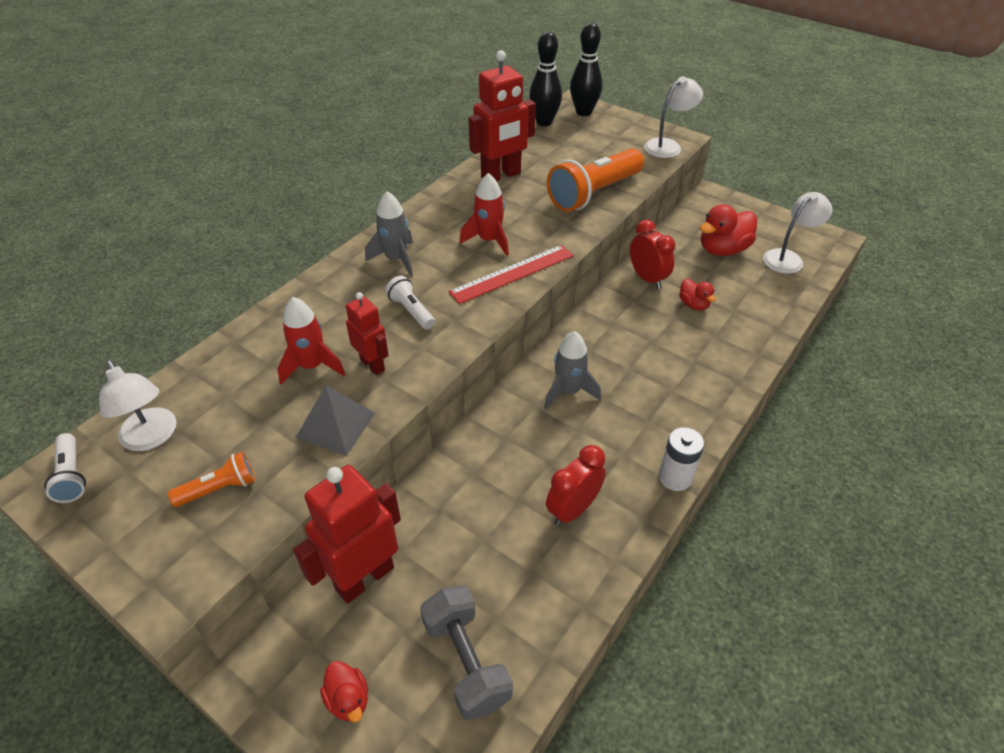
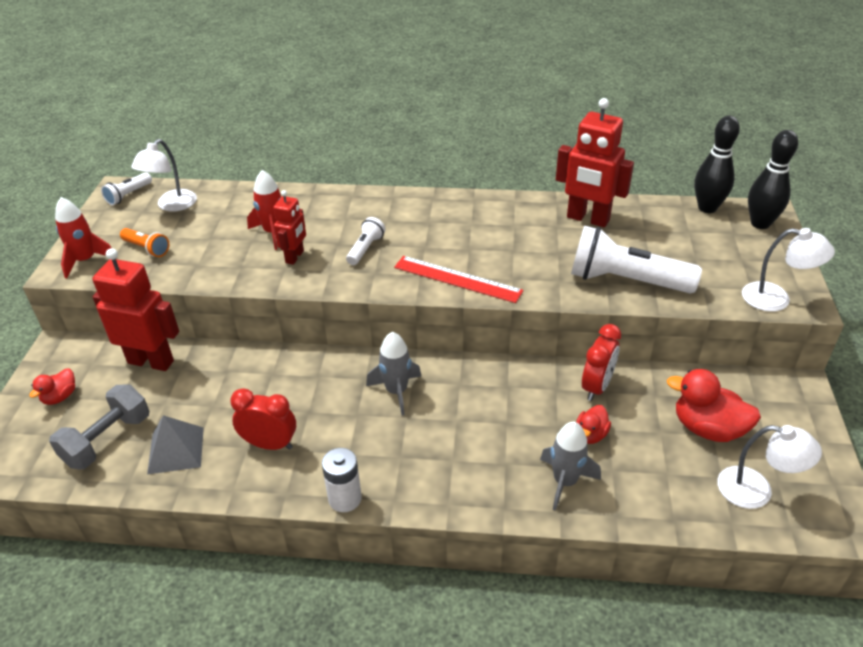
camera: 60 degrees right, 5 degrees down
(336, 425) = (226, 267): grey pyramid -> grey pyramid (176, 450)
(396, 259) = (418, 216): grey rocket -> grey rocket (565, 482)
(489, 241) = (488, 250): red rocket -> red rocket (85, 260)
(594, 193) = (625, 281): orange flashlight -> white flashlight

